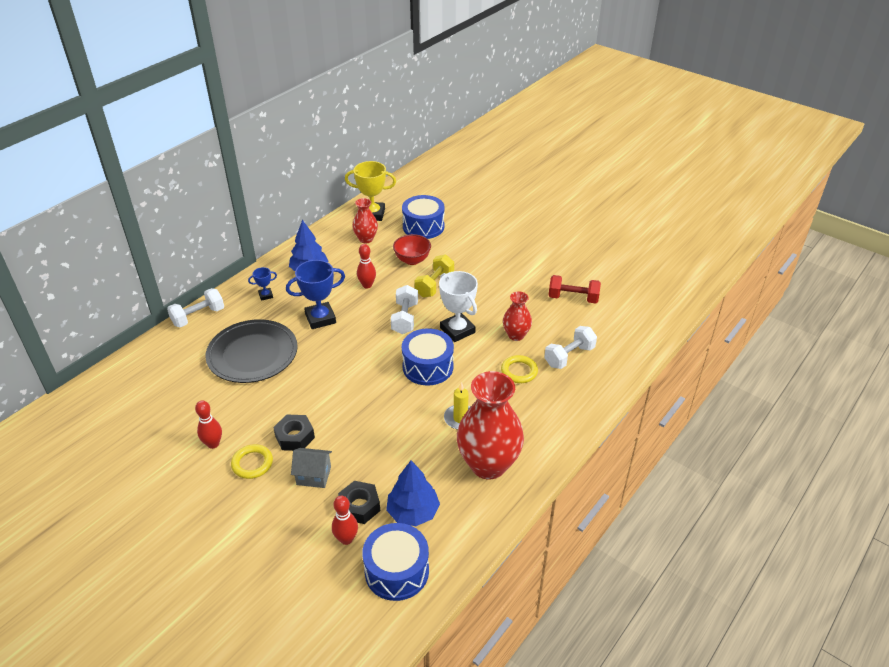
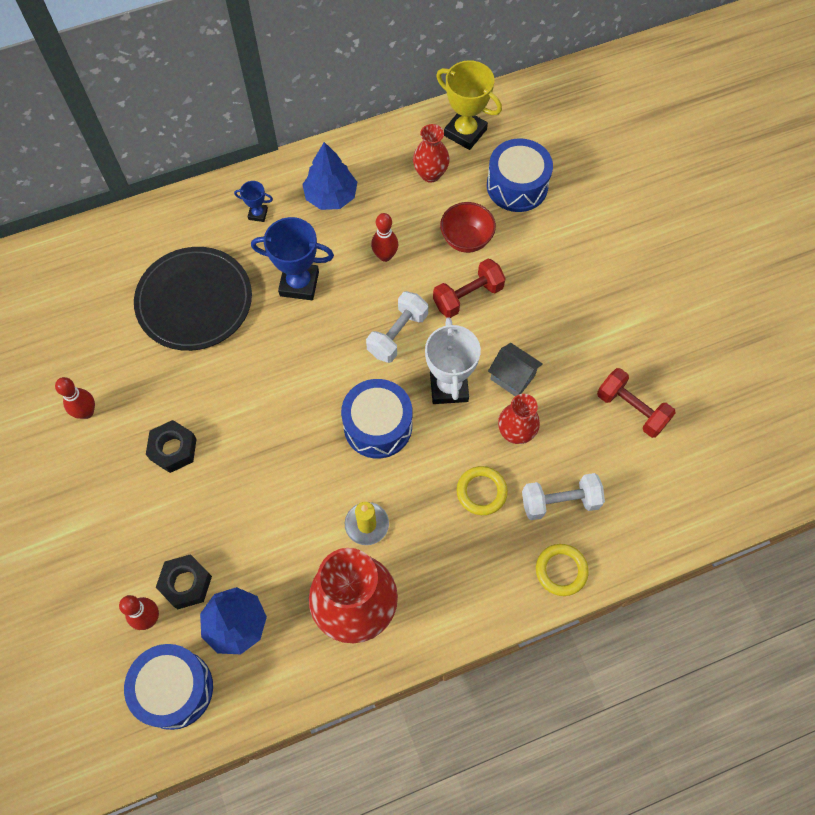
camera: 30 degrees right, 25 degrees up
(198, 317) = (166, 211): white dumbbell -> none
(252, 463) = (111, 462): yellow ring -> yellow ring (561, 570)
(314, 476) = (163, 515): grey house -> grey house (512, 377)
(434, 285) = (468, 296): yellow dumbbell -> red dumbbell

